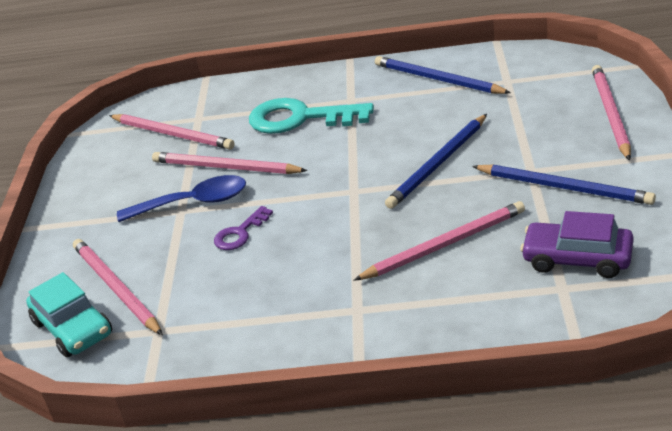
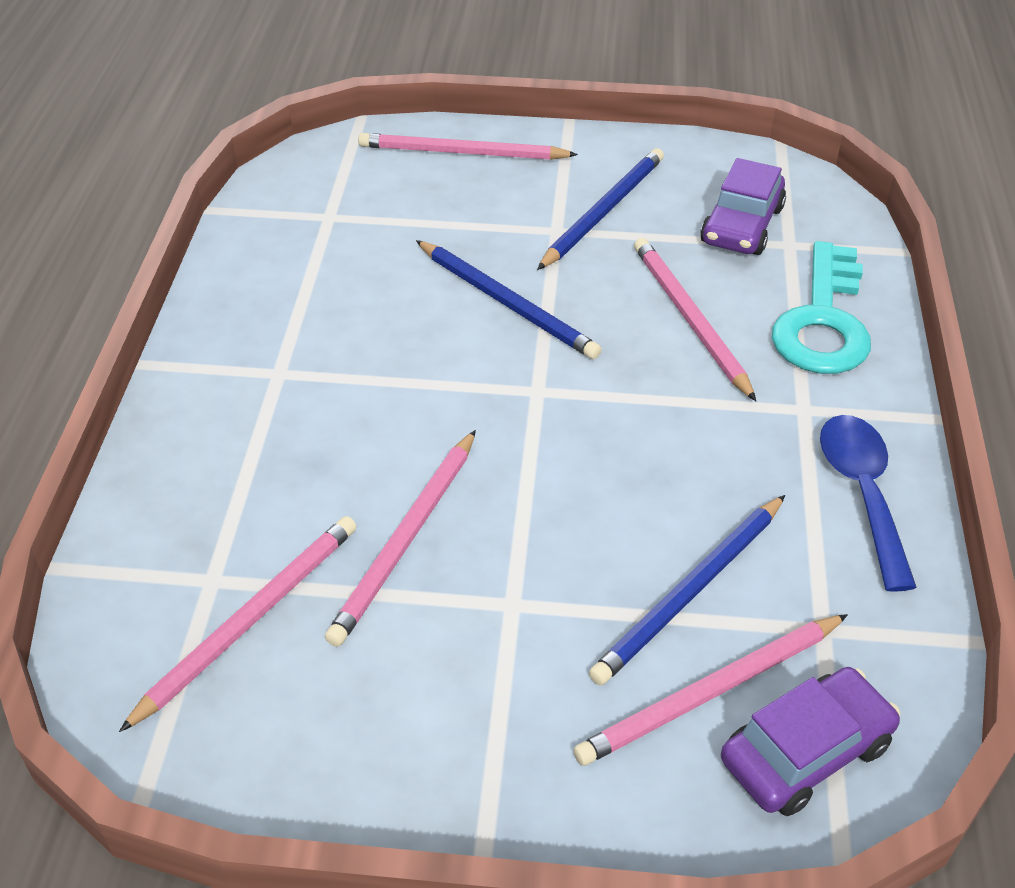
camera: 90 degrees left, 10 degrees up
(73, 328) = (805, 752): turquoise car -> purple car
(193, 203) = (497, 586): blue spoon -> blue spoon (862, 493)
(240, 233) = (603, 524): purple key -> none
(300, 118) = (301, 436): turquoise key -> turquoise key (823, 321)
(437, 79) = (280, 276): blue pencil -> blue pencil (690, 592)

